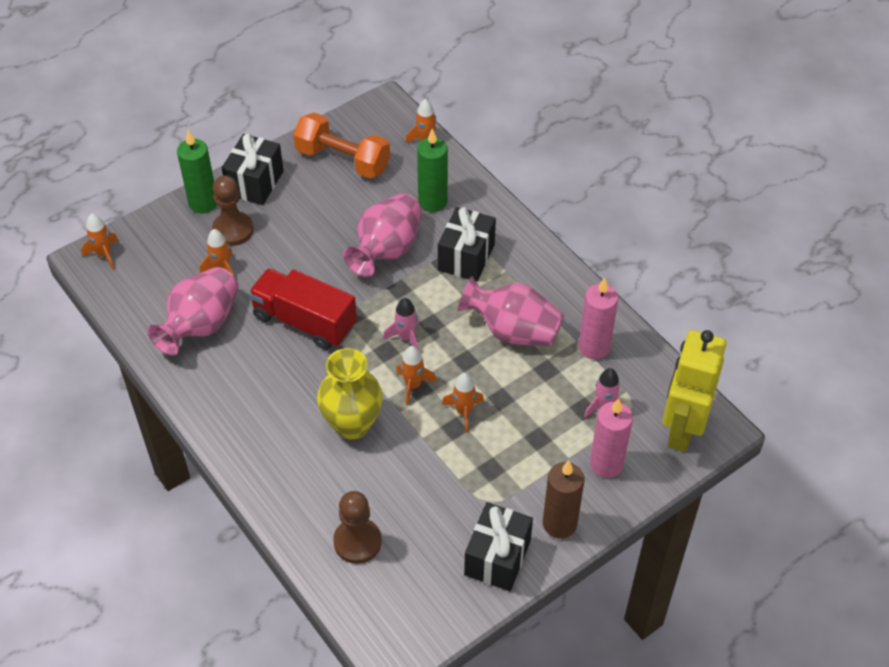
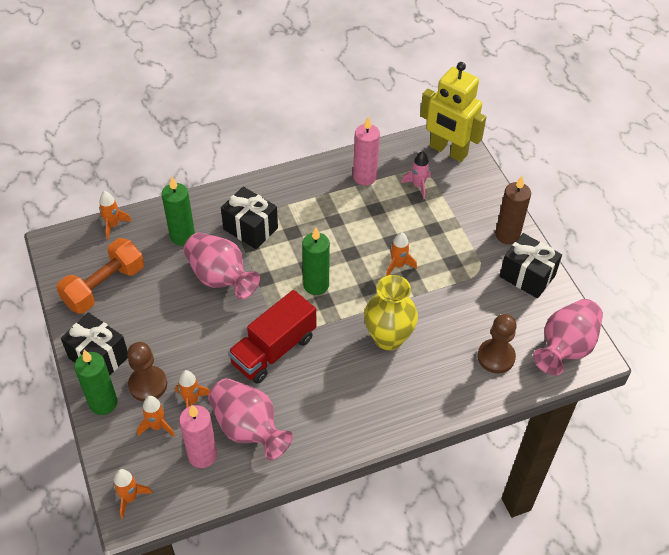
camera: 75 degrees left, 0 degrees up
(406, 338) = (316, 285): pink rocket -> green candle
(413, 385) = (363, 291): orange rocket -> orange rocket (157, 426)
(513, 331) = (333, 218): pink vase -> pink vase (565, 347)
(606, 464) = (465, 197): pink candle -> pink candle (202, 455)

